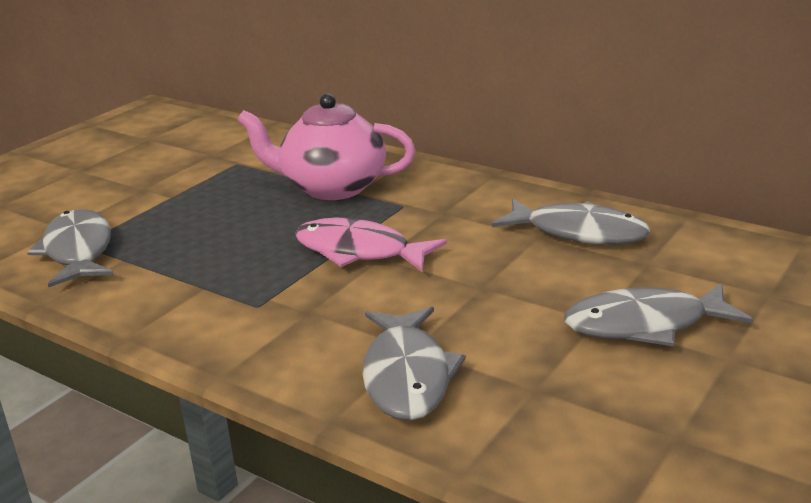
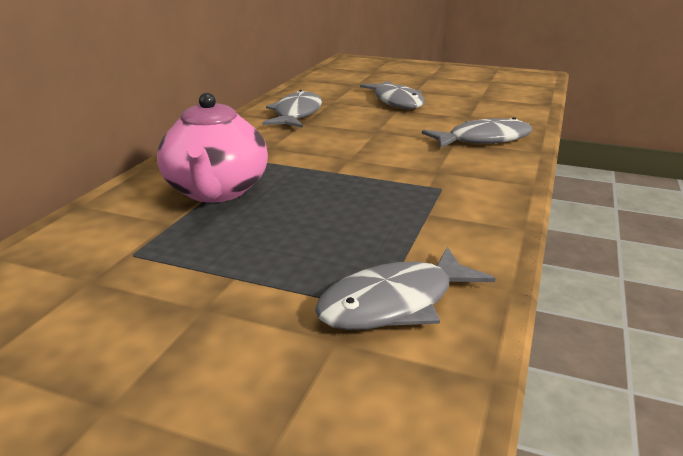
camera: 105 degrees left, 0 degrees up
(359, 251) = (343, 166): pink fish -> none

